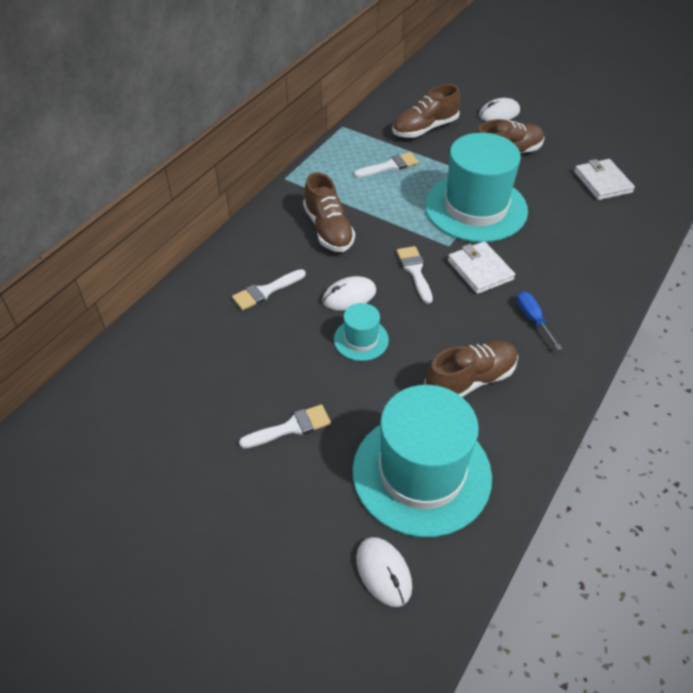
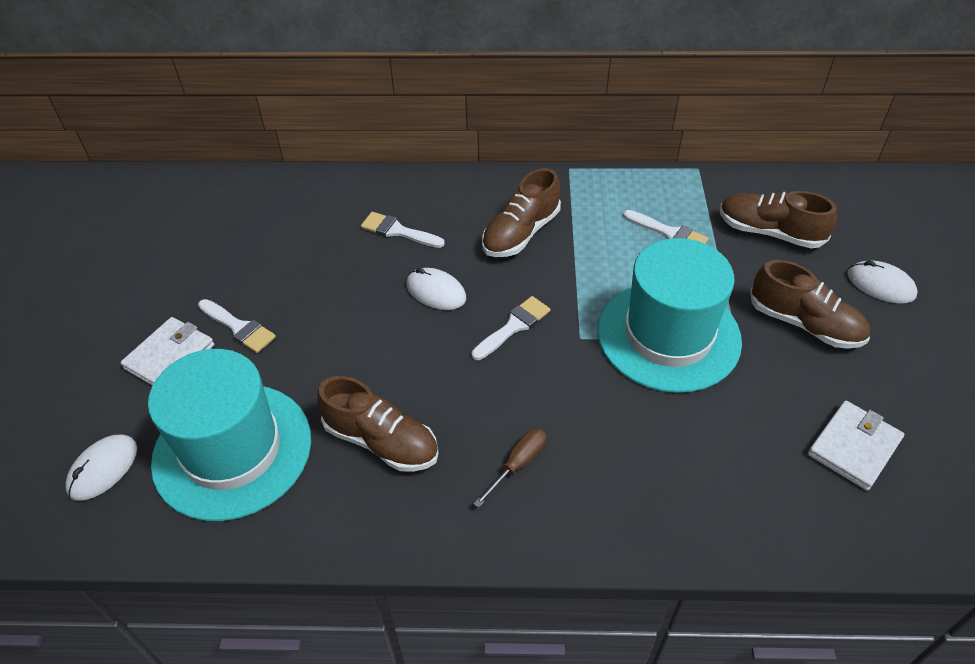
camera: 60 degrees right, 0 degrees up
(361, 339) = (381, 327): turquoise hat -> none
(480, 270) = (562, 382): white wallet -> white wallet (170, 357)
(533, 319) = (518, 464): blue screwdriver -> brown screwdriver

